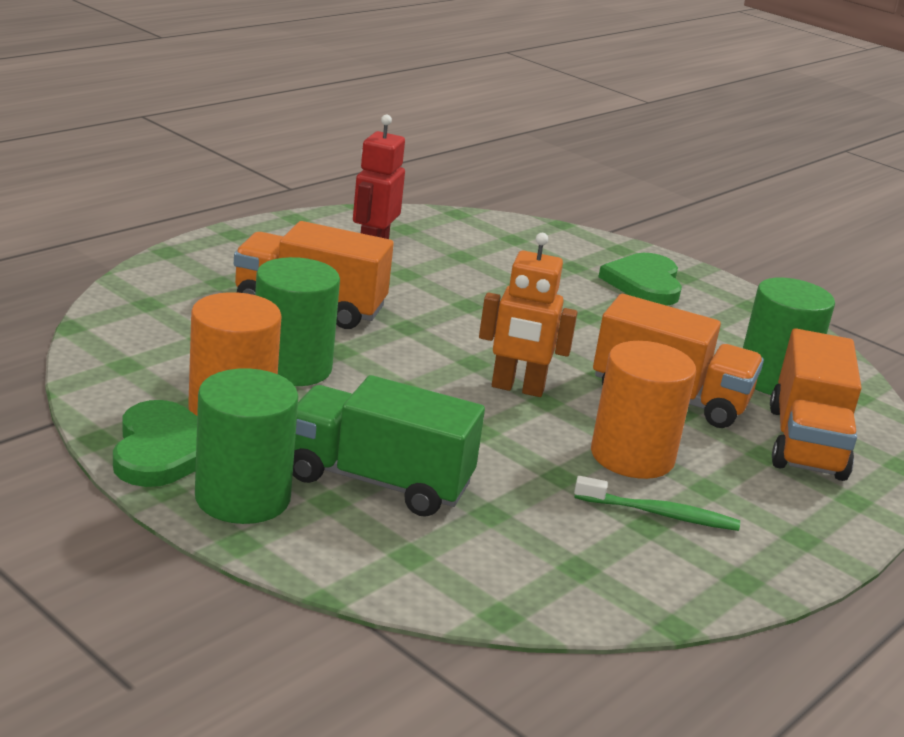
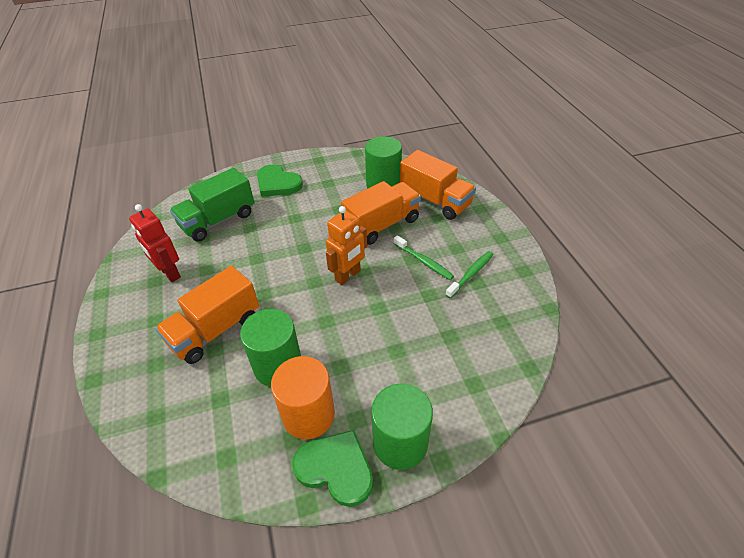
camera: 55 degrees left, 20 degrees up
(378, 481) = (407, 371): green truck -> green truck (218, 220)
(632, 456) = (423, 261): orange cylinder -> green toothbrush

